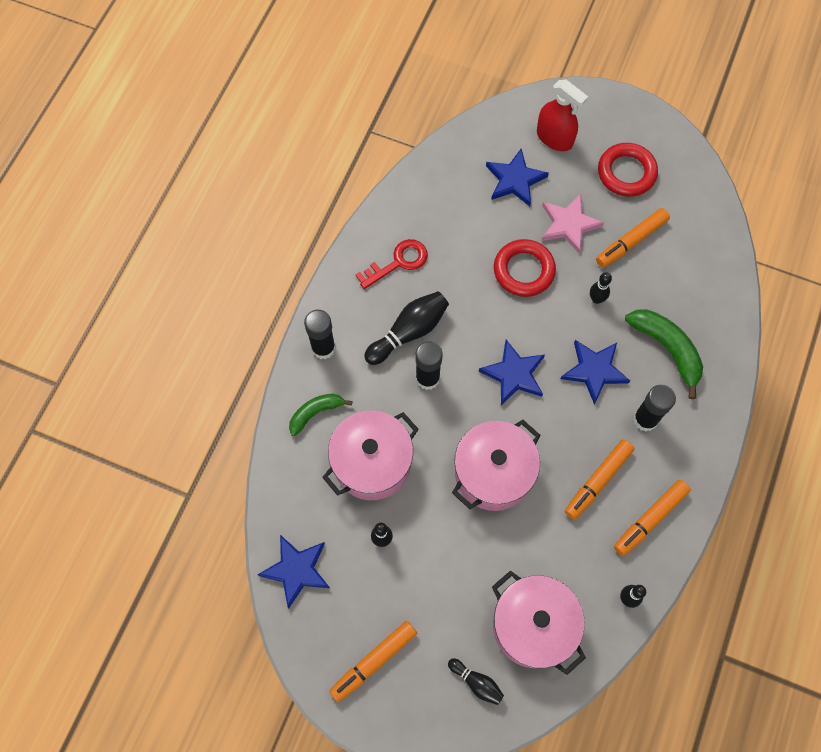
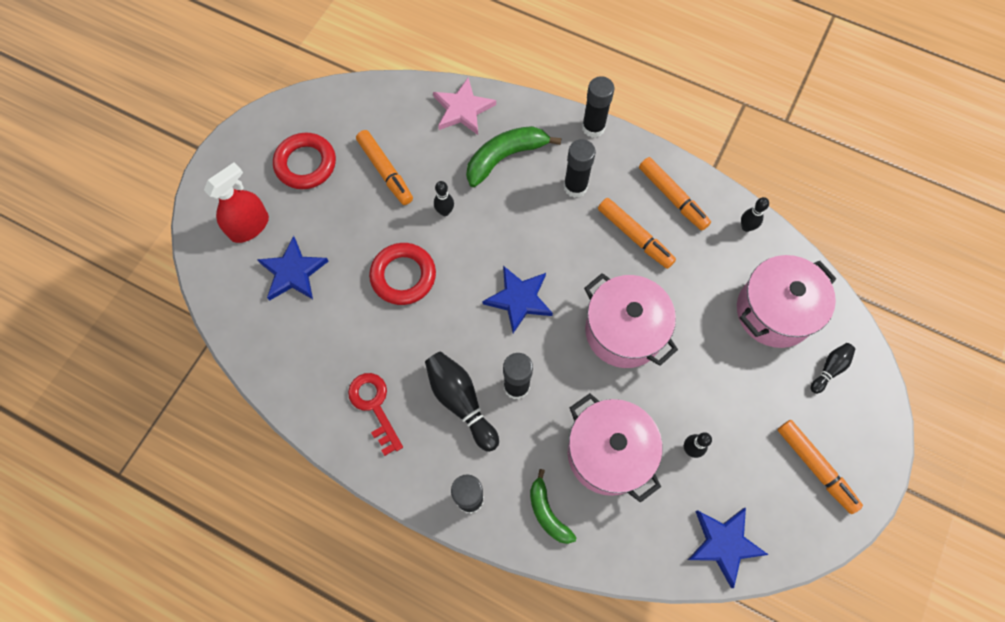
camera: 85 degrees left, 0 degrees up
(568, 224) = (356, 226): pink star -> pink star (463, 109)
(594, 370) = (521, 224): blue star -> none
(720, 434) = (593, 127): none -> black glue stick

